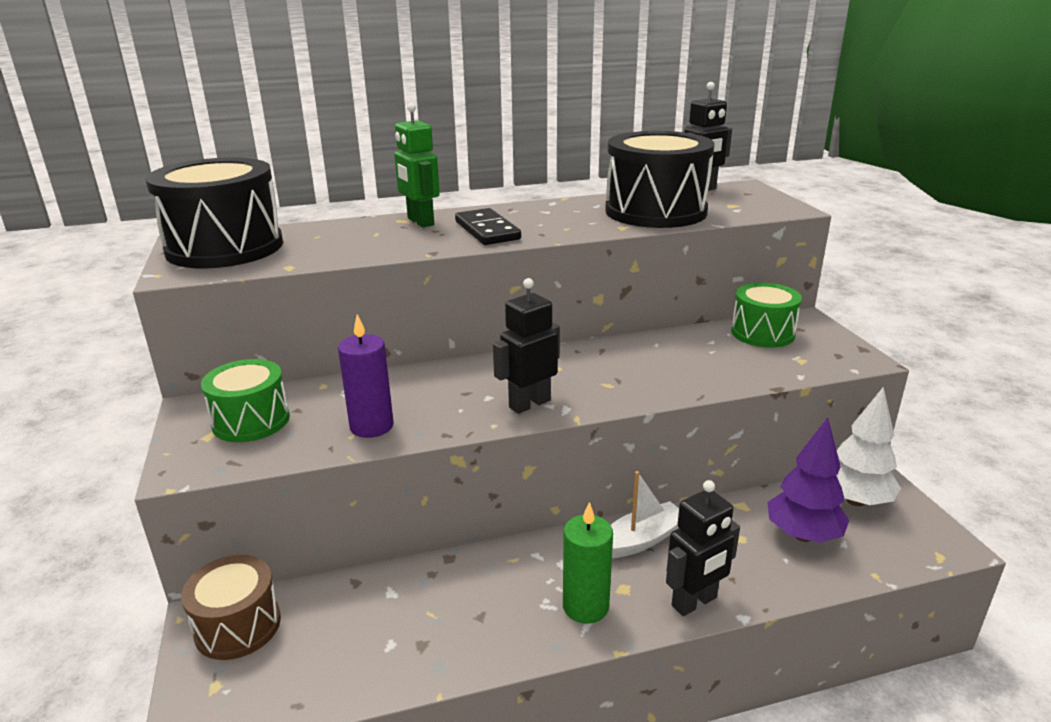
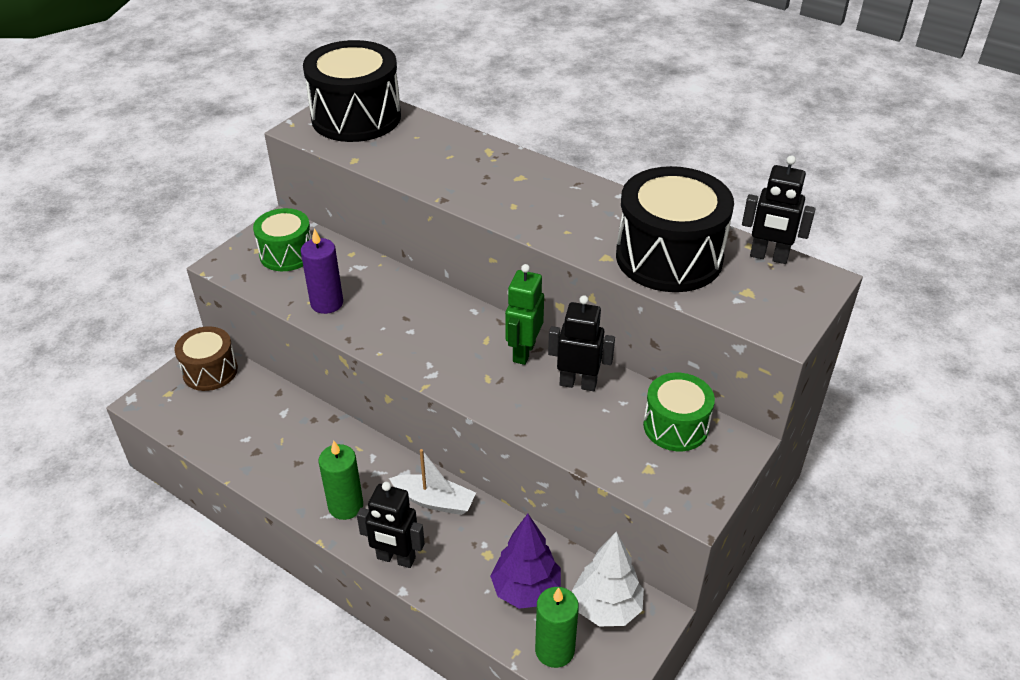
camera: 50 degrees right, 15 degrees up
(420, 222) = (495, 160): green robot -> green robot (523, 352)
(487, 230) = (514, 199): black domino -> none
(529, 404) = (421, 354): black robot -> black robot (578, 383)
(887, 551) = (554, 650): none -> green candle

